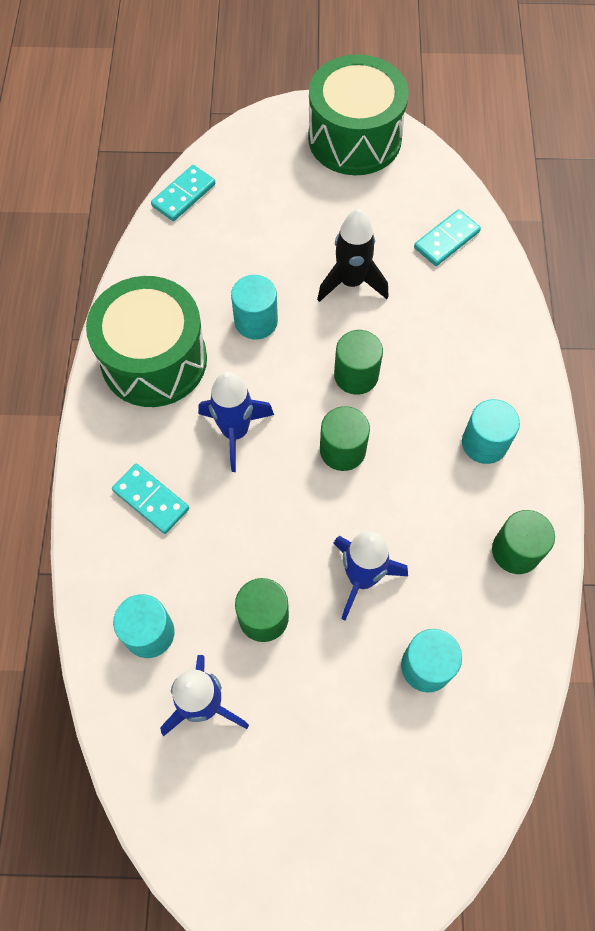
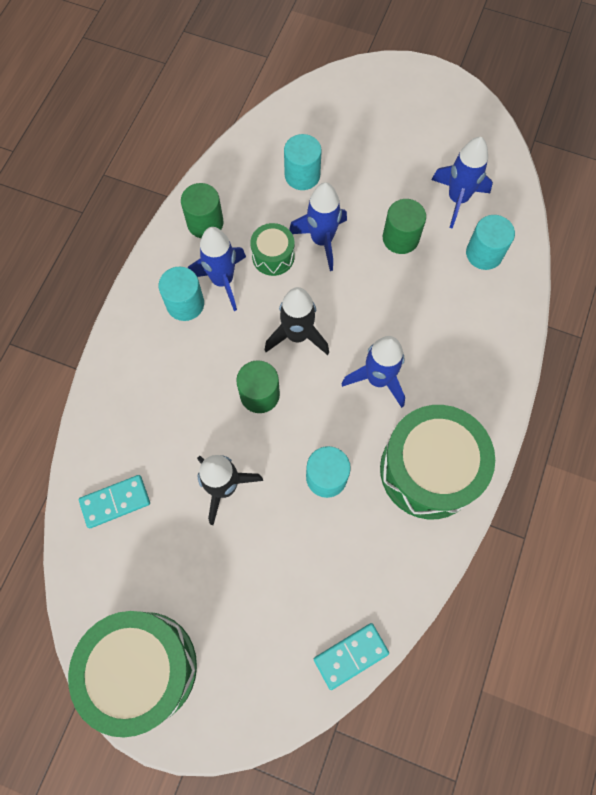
camera: 160 degrees left, 5 degrees up
(151, 500) = (461, 346): turquoise domino -> none
(342, 450) = (297, 335): green cylinder -> black rocket
(412, 536) = (273, 256): none -> green drum
(457, 484) = (222, 281): none -> blue rocket

